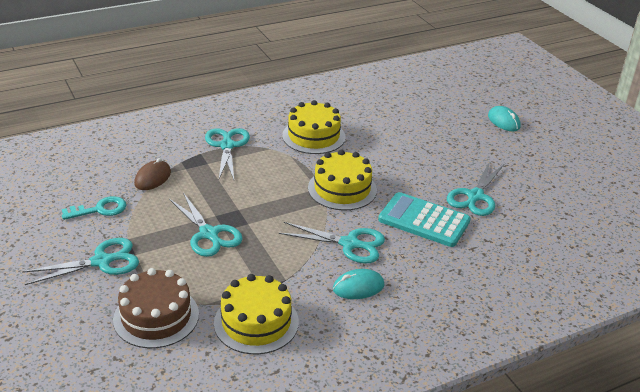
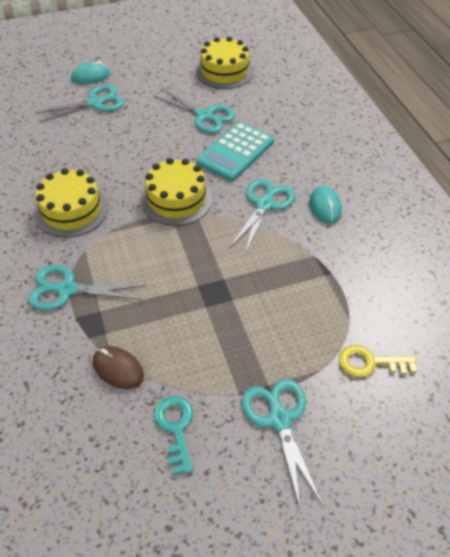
camera: 80 degrees left, 15 degrees up
(156, 316) = (369, 363): brown cake -> yellow key
(209, 234) = (239, 313): turquoise scissors -> turquoise scissors (95, 103)
(256, 322) = (373, 281): yellow cake -> yellow cake (224, 71)

